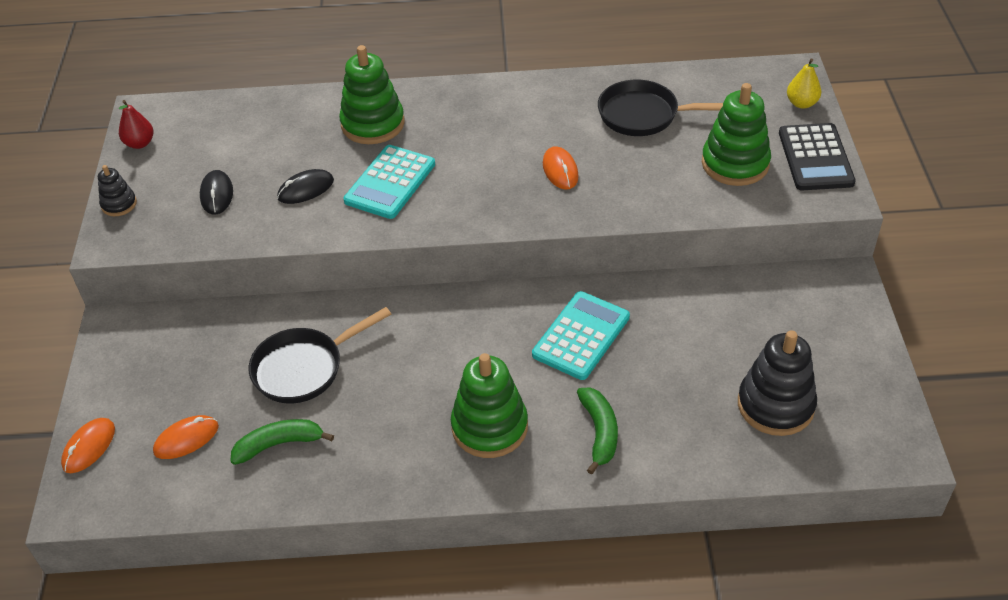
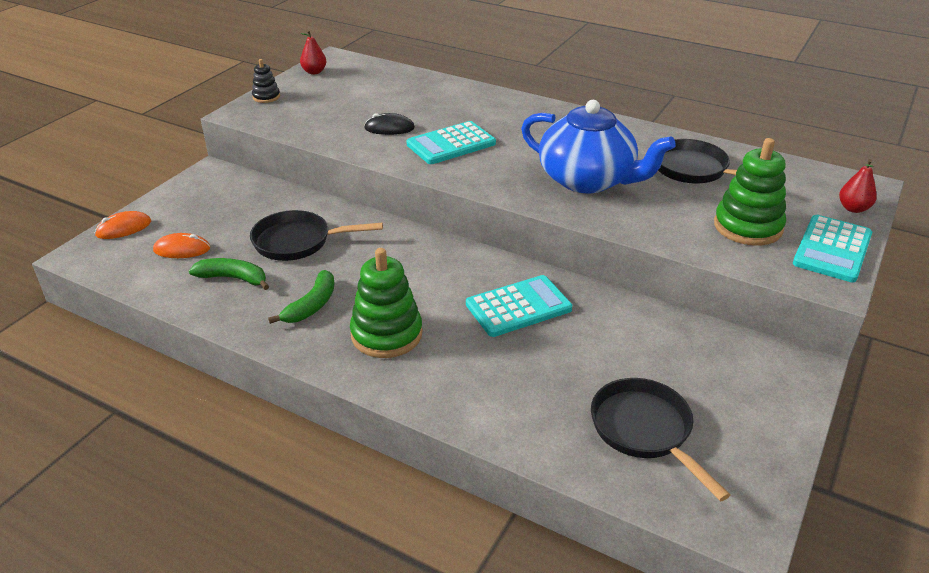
camera: 30 degrees right, 10 degrees down
(217, 194) = (330, 112): black mouse -> none
(373, 124) = (475, 109): green stacking toy -> none
(560, 170) = (588, 180): orange mouse -> blue teapot
(599, 432) = (468, 378): green banana -> green banana (311, 305)
(775, 405) = (644, 431): black stacking toy -> black pan
(801, 103) = (853, 208): yellow pear -> red pear
(815, 158) = (832, 249): black calculator -> turquoise calculator

